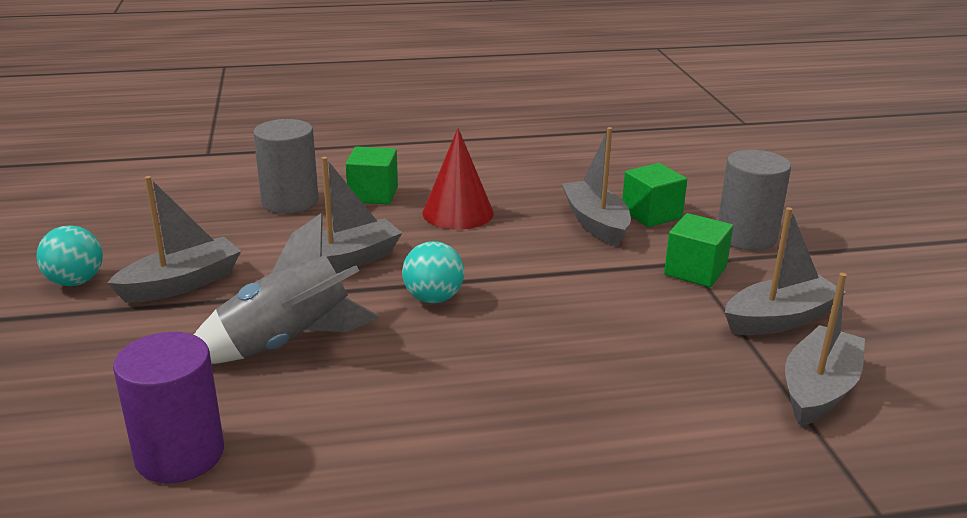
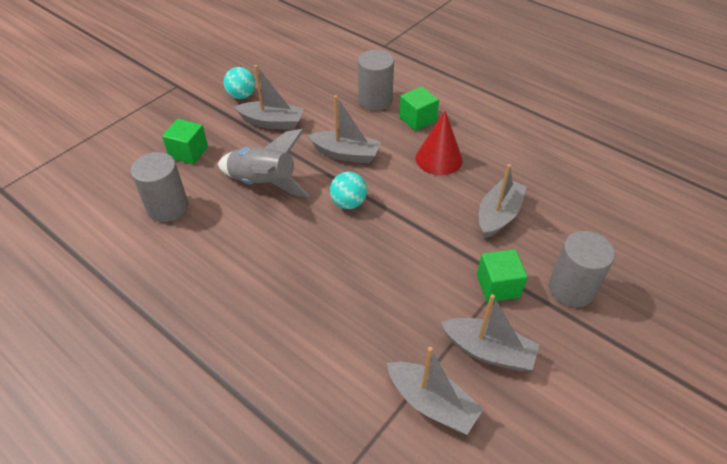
camera: 50 degrees right, 20 degrees up
(180, 454) = (167, 207): purple cylinder -> grey cylinder
(651, 214) = (541, 232): green cube -> green cube (188, 152)
(819, 389) = (431, 403): grey boat -> grey boat turned 45 degrees clockwise

